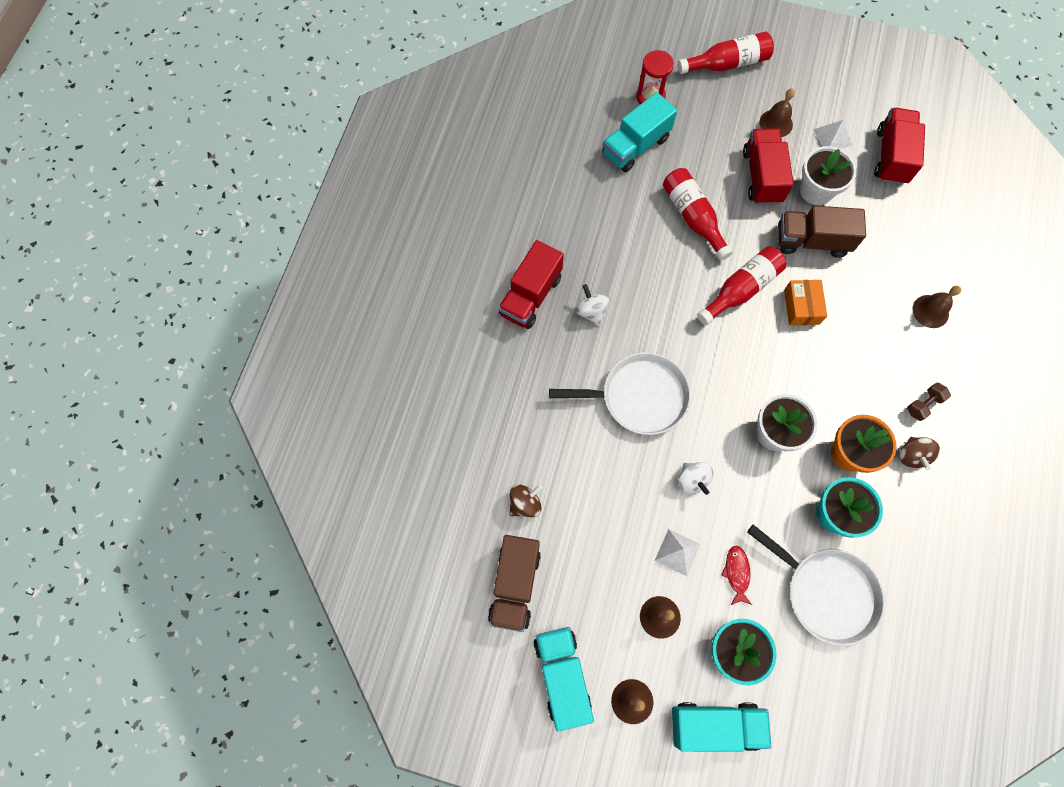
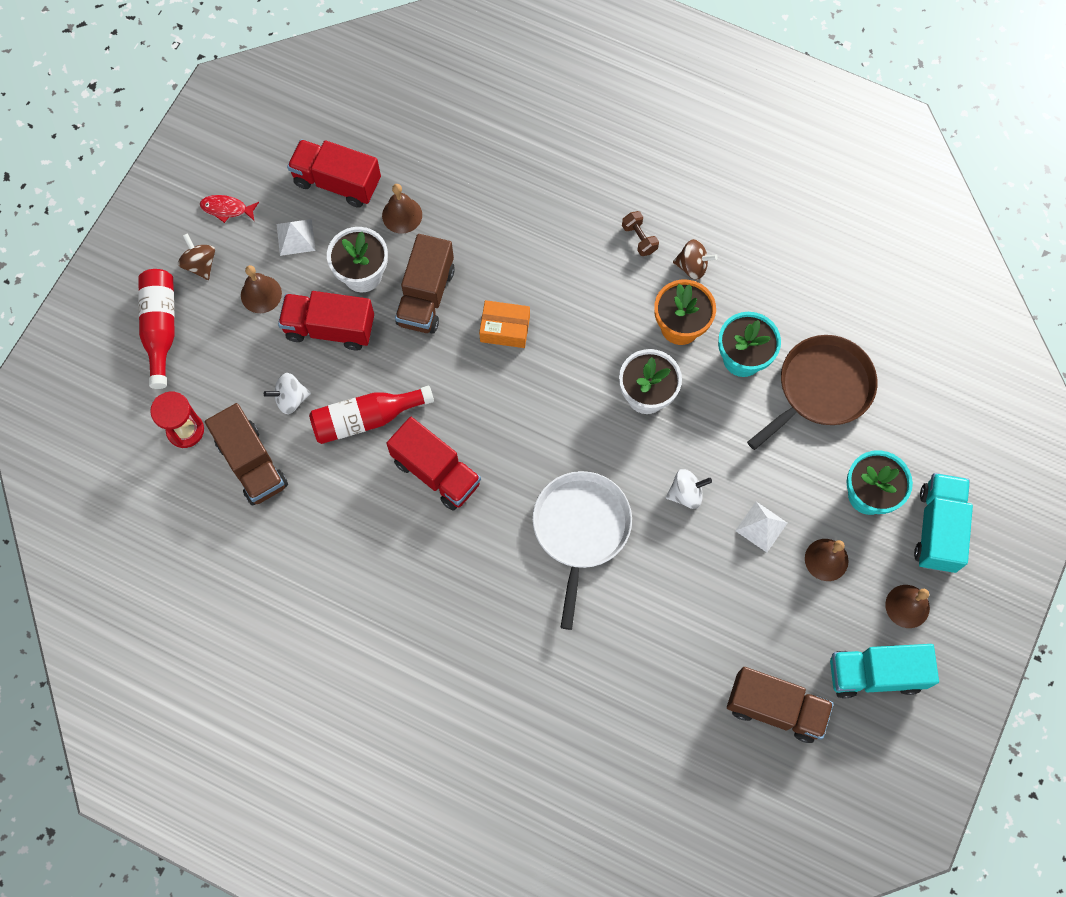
camera: 80 degrees left, 0 degrees up
(525, 504) = (685, 681): brown spinning top -> brown spinning top (200, 264)
(530, 296) = (430, 630): red truck -> red truck (436, 472)
(591, 311) = (465, 562): white spinning top -> white spinning top (290, 399)
(635, 146) = (252, 464): turquoise truck -> brown truck
(736, 573) = (791, 471): red fish -> red fish (227, 209)
(741, 289) = (471, 387): red bottle -> none
(826, 593) = (821, 388): white pan -> brown pan
(930, 311) = (535, 200): brown bell -> brown bell (402, 215)

